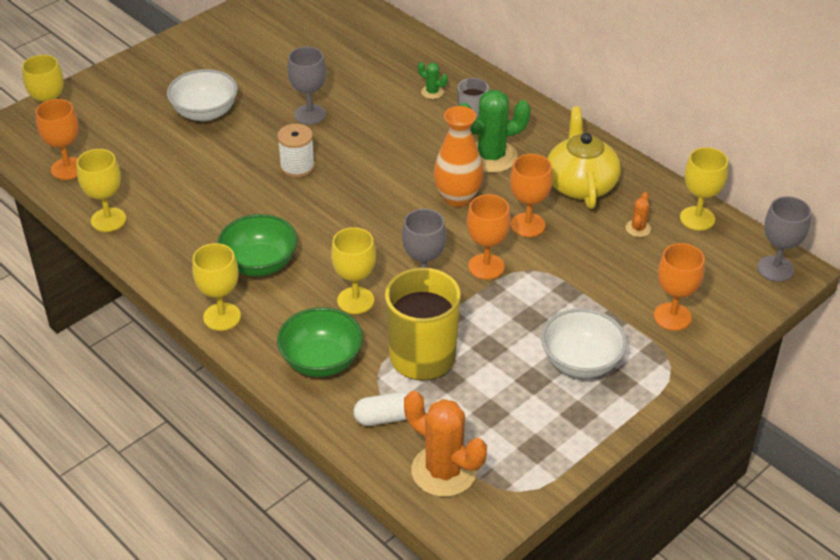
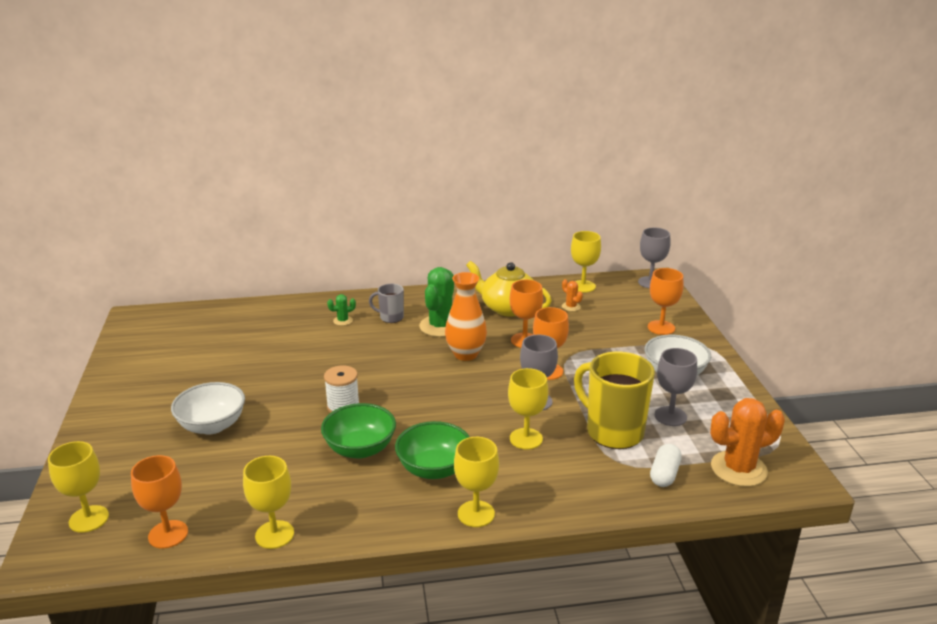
camera: 55 degrees left, 15 degrees down
(310, 114) = (291, 378): grey goblet -> grey goblet (670, 416)
(321, 361) = (577, 481): green bowl -> green bowl (360, 449)

